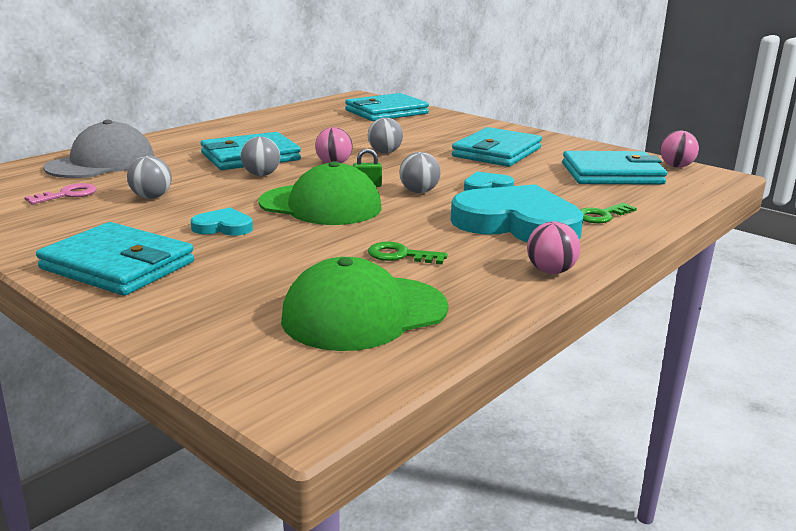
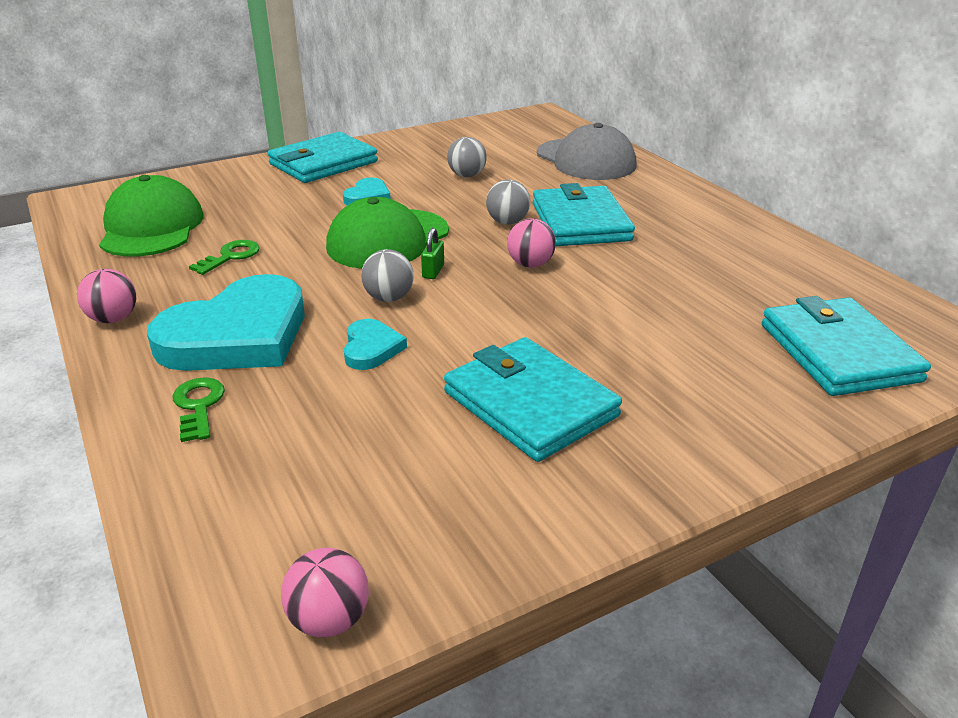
camera: 110 degrees right, 10 degrees up
(67, 195) = (494, 149): pink key -> none
(385, 152) = (568, 305): grey ball -> none
(612, 174) = (346, 494): turquoise wallet -> none

